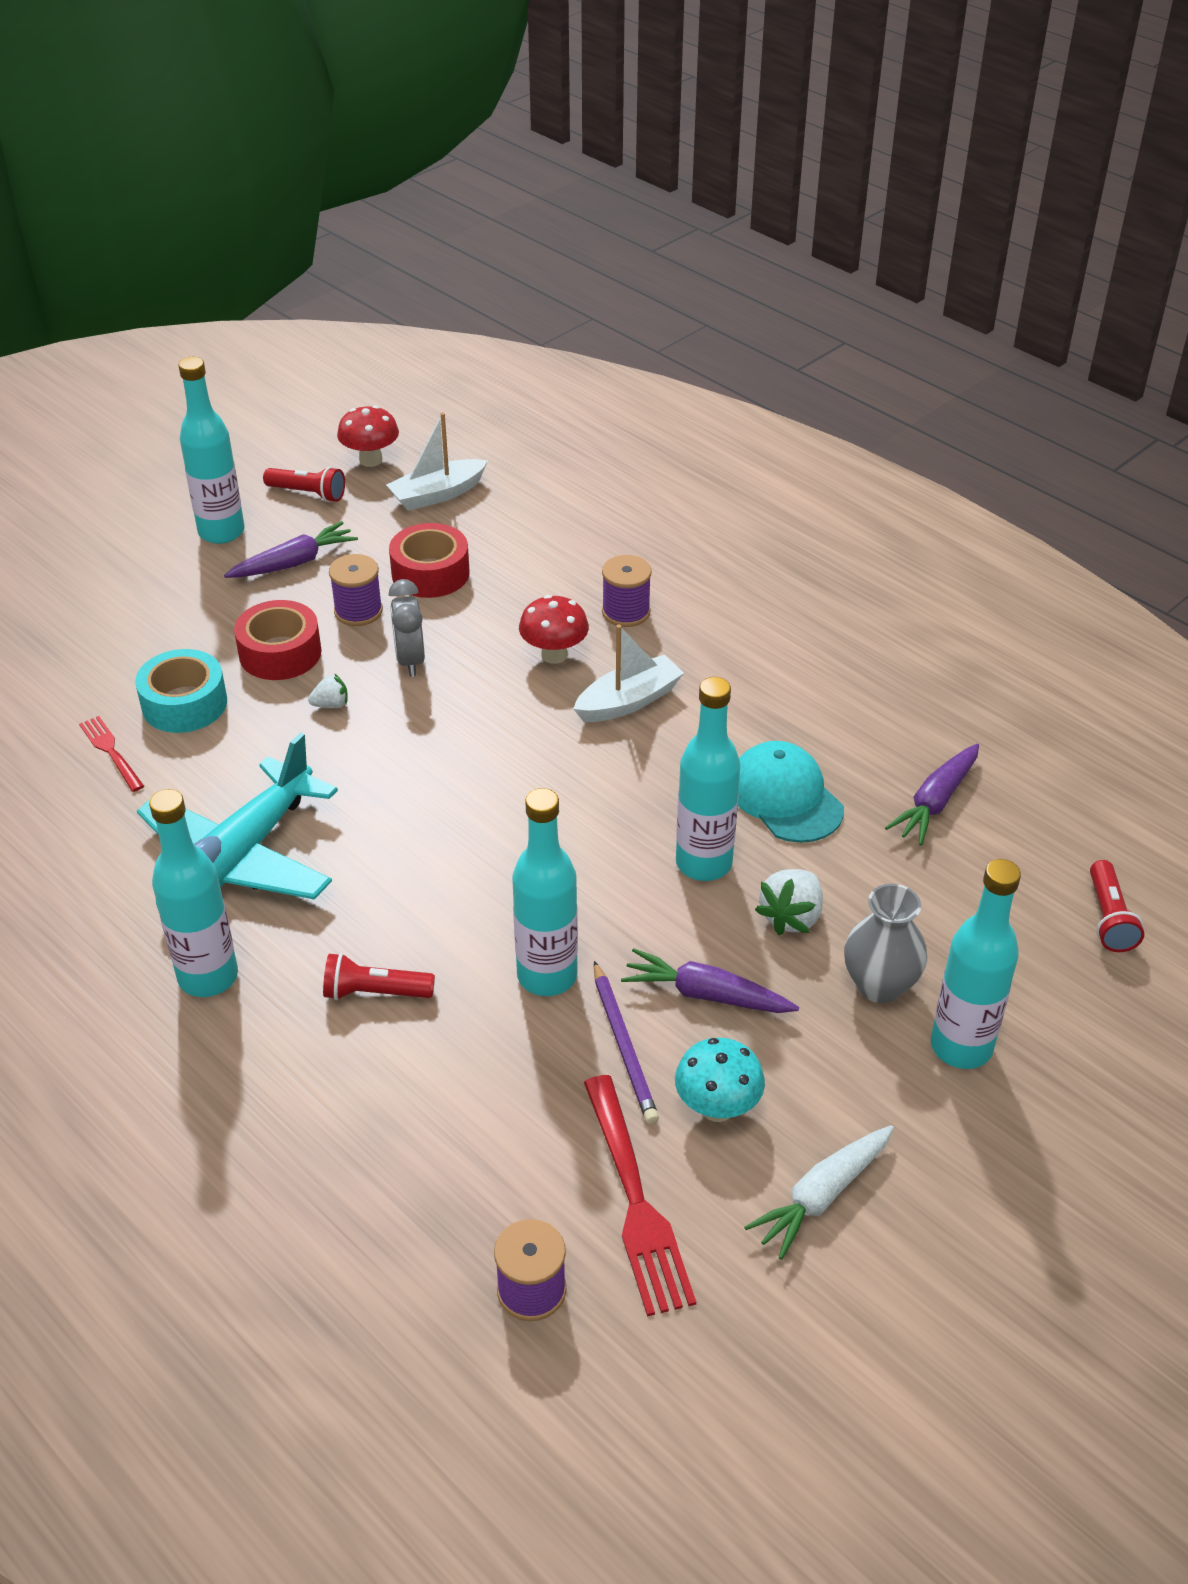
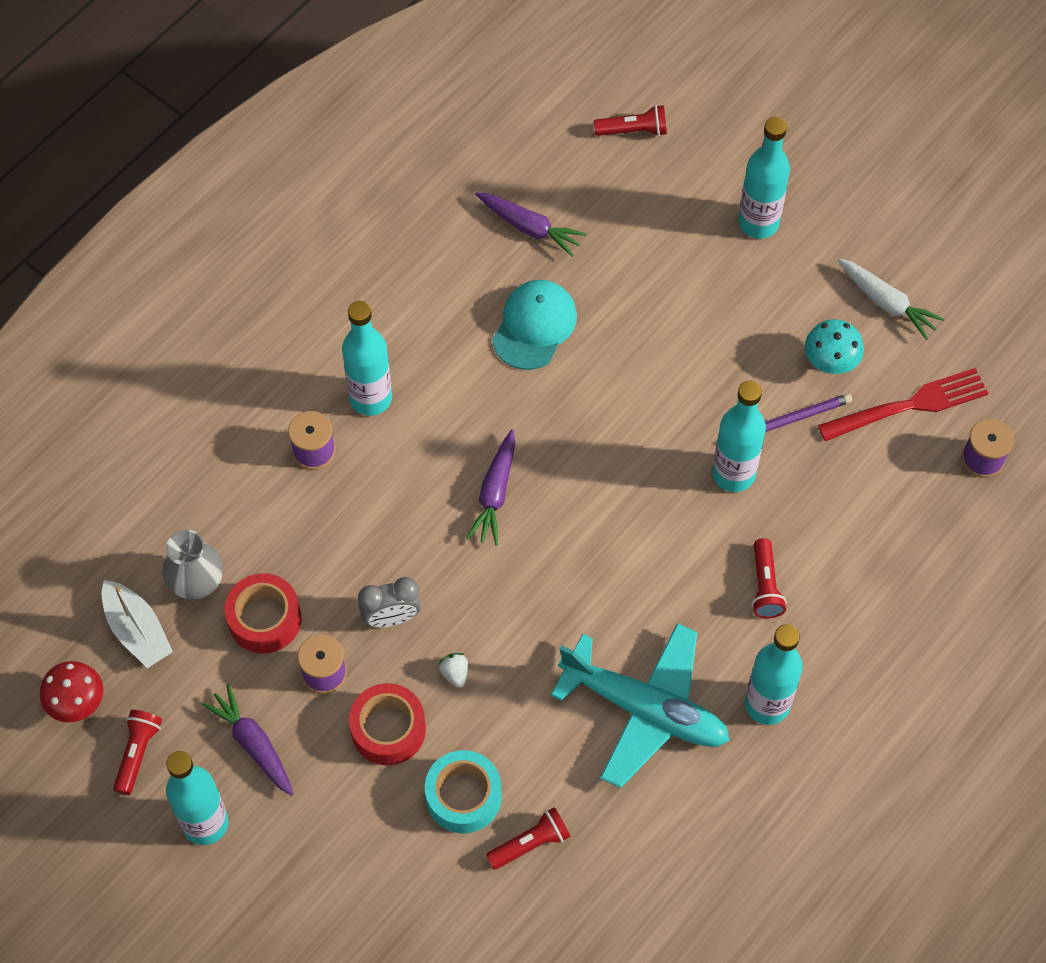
camera: 95 degrees left, 20 degrees up
(111, 752) = (530, 843): red fork -> red flashlight
(554, 655) = (376, 503): red mushroom -> none
(628, 701) = (432, 441): white boat -> none
(703, 863) = (611, 378): turquoise bottle -> turquoise bottle (370, 398)
(706, 995) = (736, 372): purple carrot -> purple carrot (495, 493)
(785, 797) = (534, 326): turquoise cap -> turquoise cap turned 150 degrees clockwise
(791, 917) = (657, 321): white strawberry -> none
(879, 985) = (712, 268): grey vase -> grey vase (197, 583)

